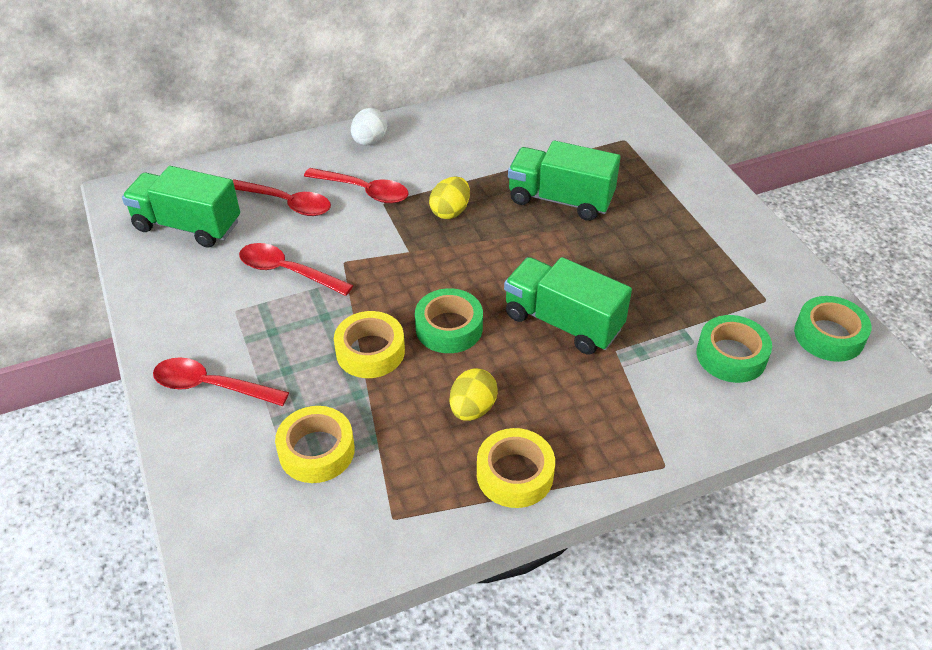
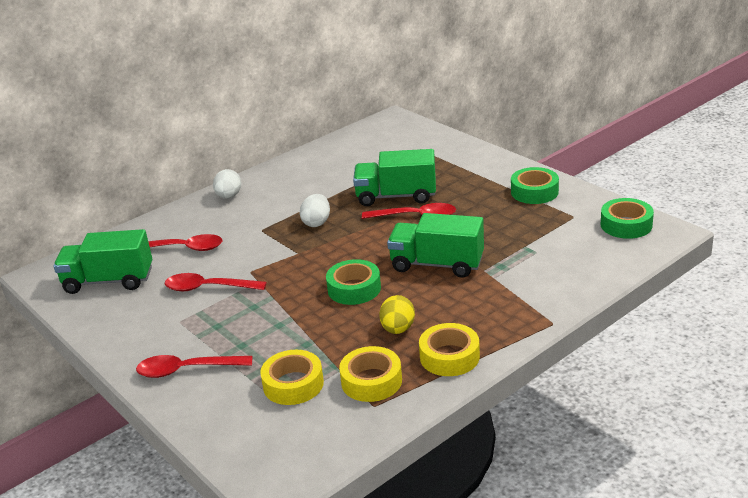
camera: 15 degrees left, 15 degrees down
(364, 191) = (242, 226): red spoon -> red spoon (415, 216)
(370, 351) = (301, 317): yellow tape -> yellow tape (371, 381)
(450, 211) = (316, 223): yellow egg -> white egg
(731, 355) = (566, 252): green tape -> green tape (534, 192)

